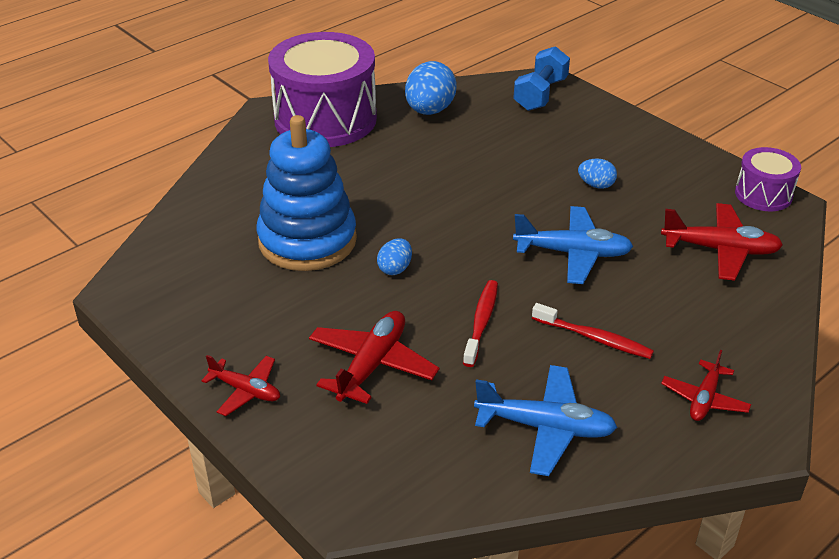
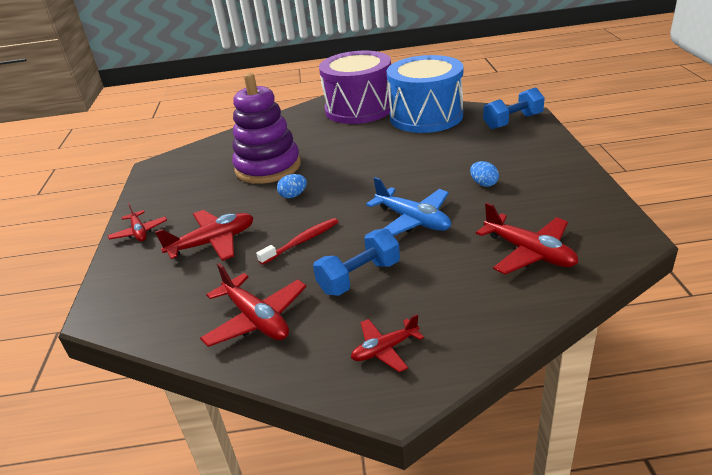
camera: 40 degrees right, 5 degrees down
(307, 240) = (268, 167): blue stacking toy -> purple stacking toy
(429, 111) = (426, 116): blue egg -> blue drum
(545, 427) = (256, 319): blue plane -> red plane
(594, 338) = (359, 277): red toothbrush -> blue dumbbell
(763, 194) = (617, 225): purple drum -> none

